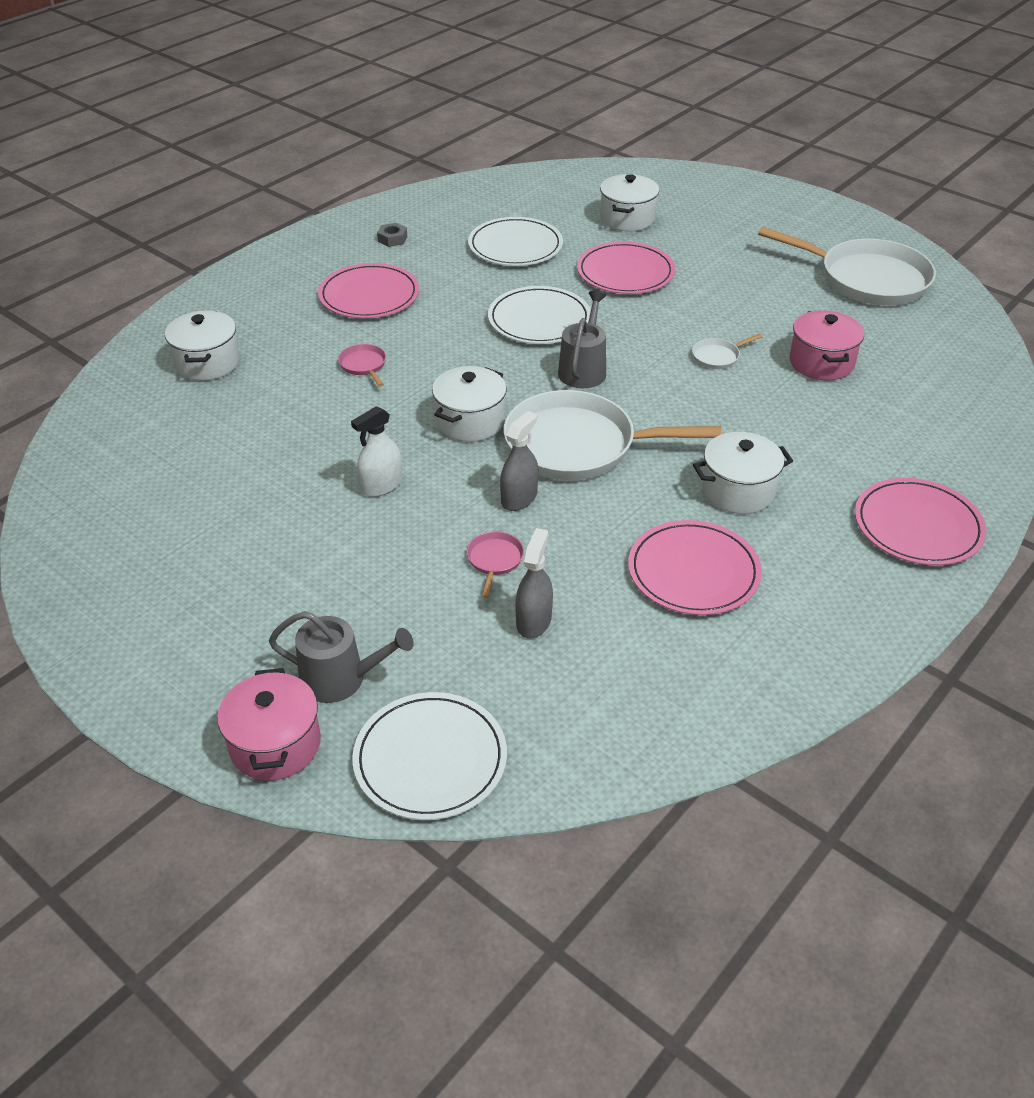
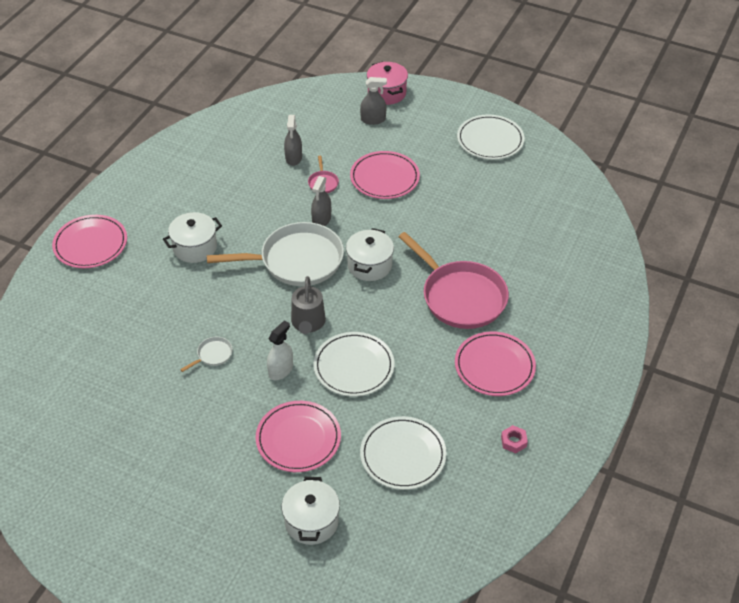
camera: 165 degrees right, 5 degrees up
(207, 363) = (566, 278): white pot -> none
(340, 679) = (373, 119): grey watering can -> grey spray bottle
(364, 365) = (460, 297): pink pan -> pink pan, size x2.50
(381, 486) = (402, 213): white spray bottle -> white spray bottle (280, 370)
(392, 239) = (513, 441): grey nut -> pink nut
(430, 759) = (320, 99): white plate -> white plate (490, 140)
(693, 572) = (217, 195): pink plate -> pink plate (384, 177)
(821, 362) = (136, 364): pink pot -> none
(867, 279) = (87, 474): white pan -> none

